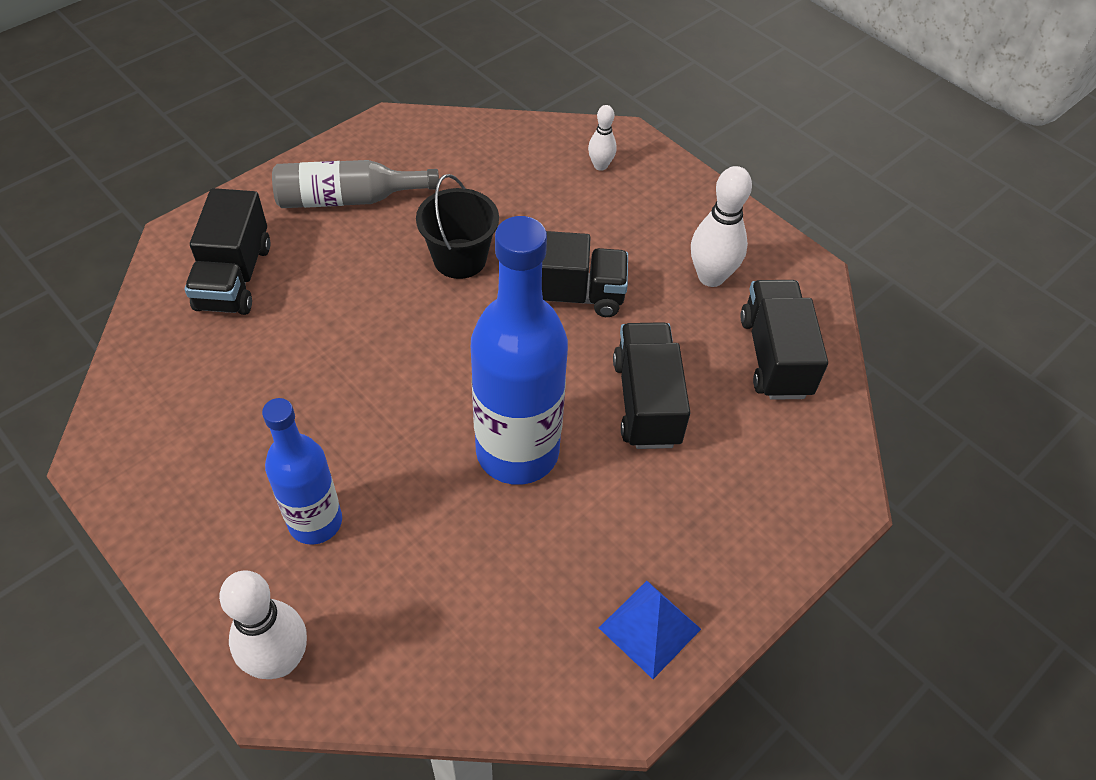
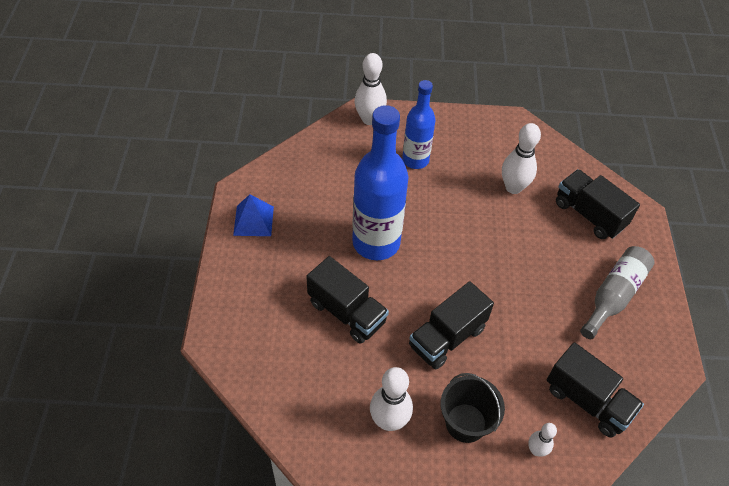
camera: 135 degrees right, 0 degrees up
(258, 375) = (513, 187): none -> white bowling pin
(460, 259) = (519, 311): black bucket -> black bucket (465, 423)
(775, 356) = (308, 396): black truck -> black truck (587, 401)

